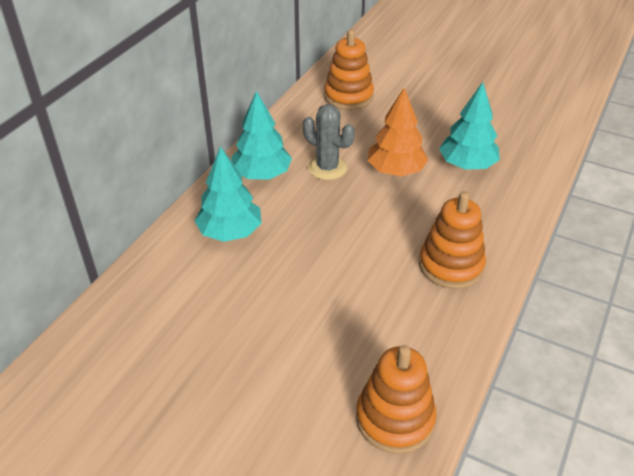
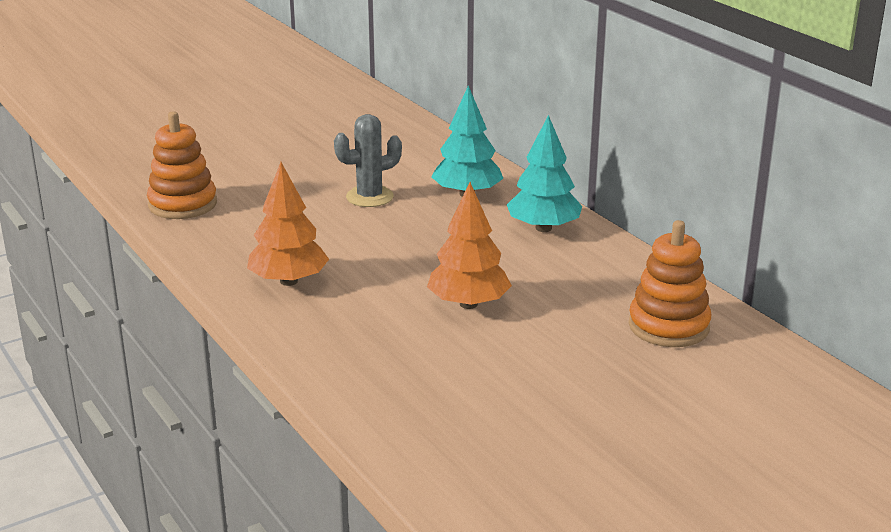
camera: 120 degrees right, 15 degrees down
(327, 168) = (518, 266): grey cactus -> grey cactus (369, 197)
(451, 265) = (289, 281): orange stacking toy -> orange tree
(467, 165) = (428, 355): turquoise tree -> none

